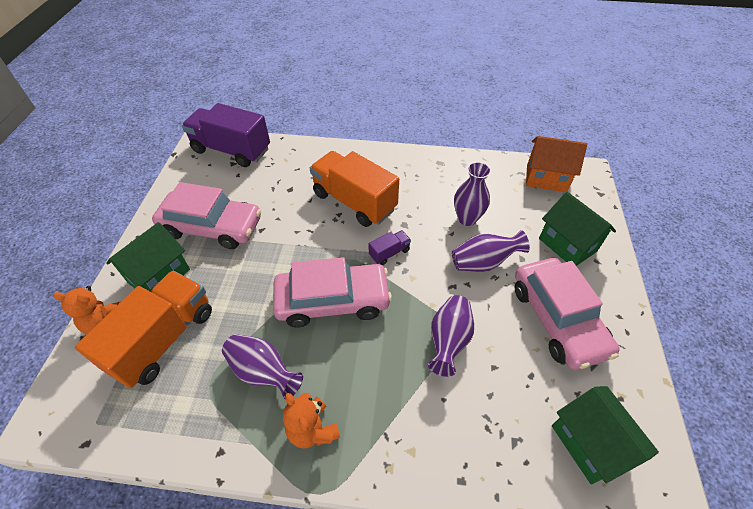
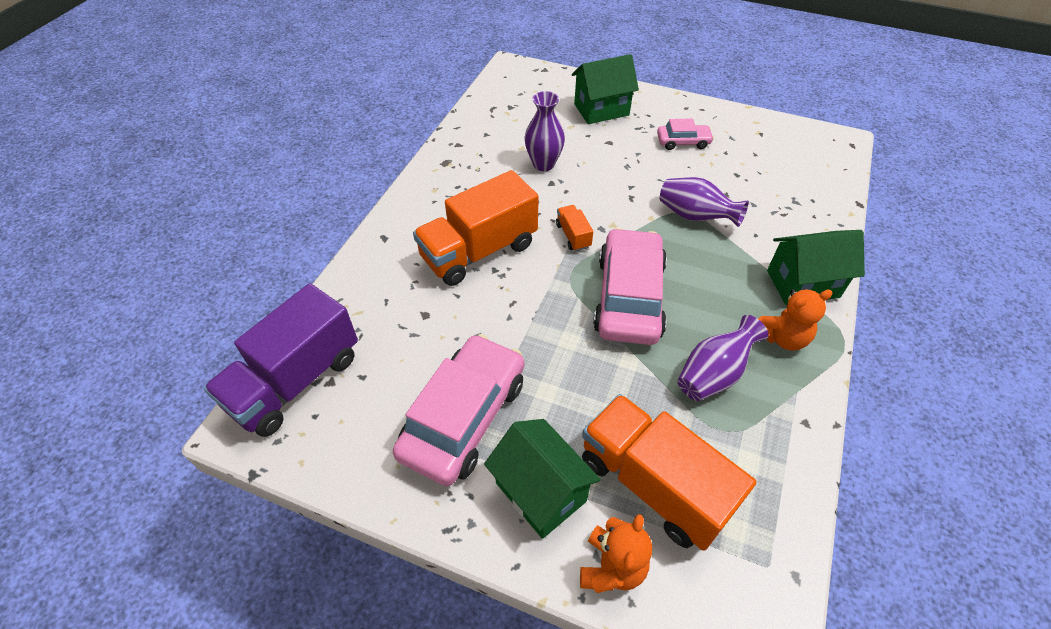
camera: 75 degrees left, 0 degrees up
(389, 253) = (573, 236): purple truck -> orange truck
(483, 262) = (607, 168): purple vase -> none
(546, 178) = (509, 94): orange house -> none
(557, 319) = (683, 142): pink car -> pink car, size x0.49
(589, 443) = (797, 162): green house -> green house (803, 284)

